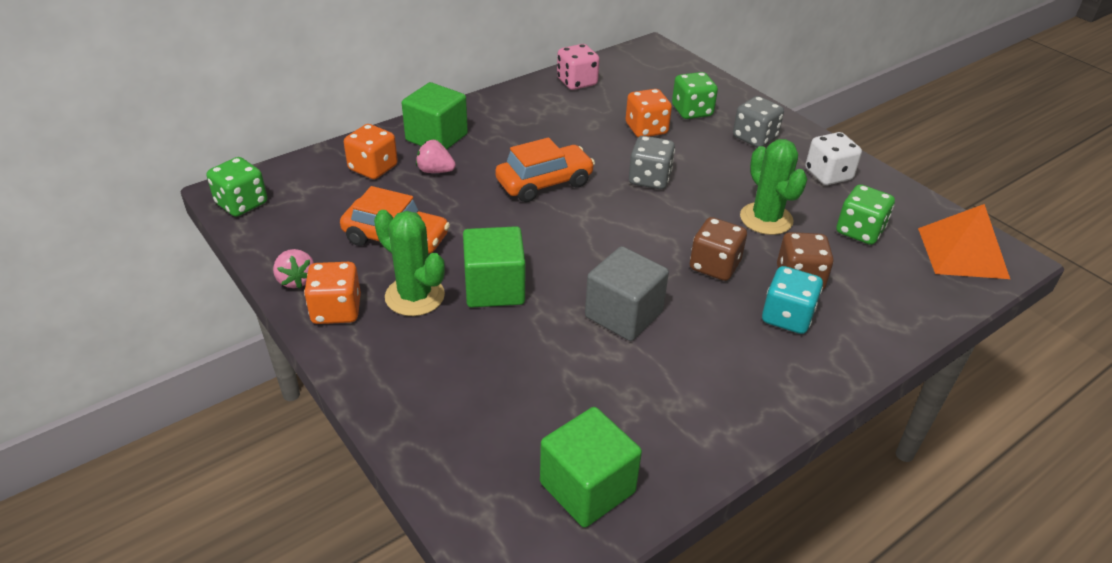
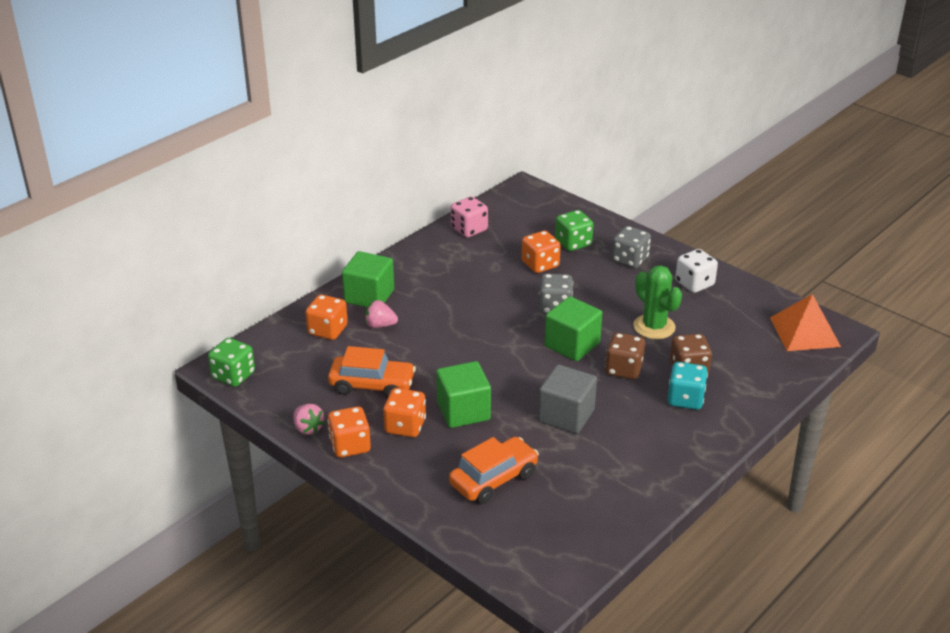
camera: 10 degrees left, 5 degrees down
(415, 296) = (405, 426): green cactus -> orange dice
(544, 183) = (472, 323): orange car -> orange car (494, 479)
(587, 487) = (576, 533): green cube -> green cube (572, 345)
(859, 231) = (726, 326): green dice -> none

